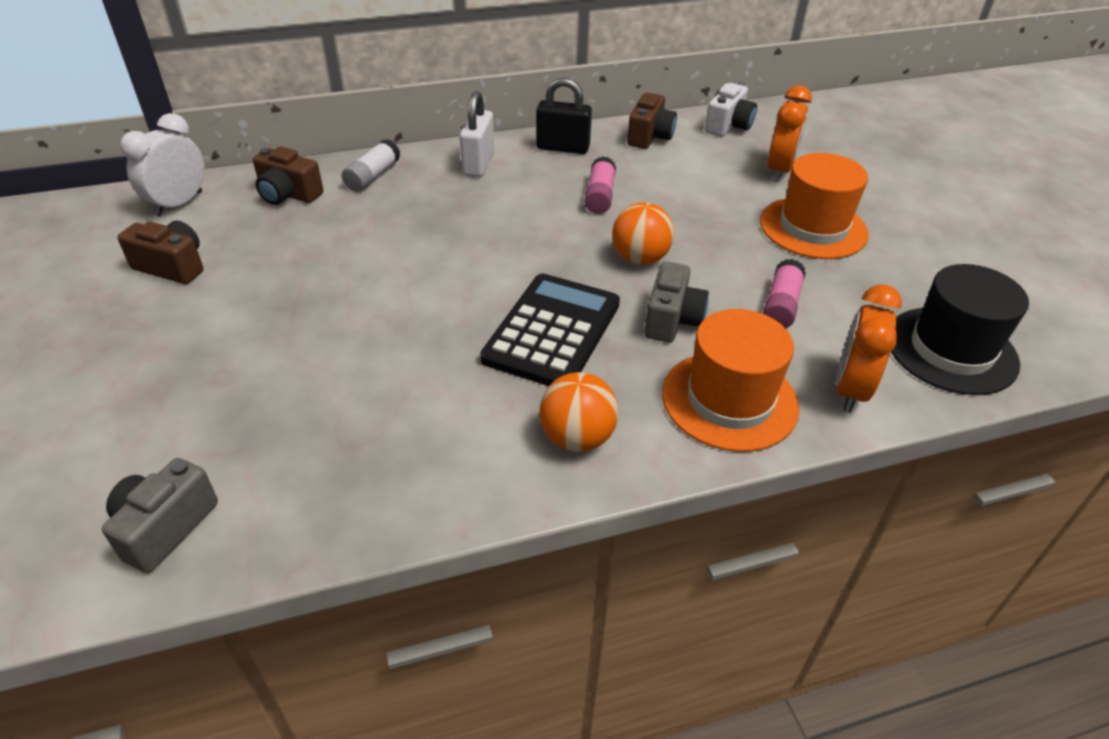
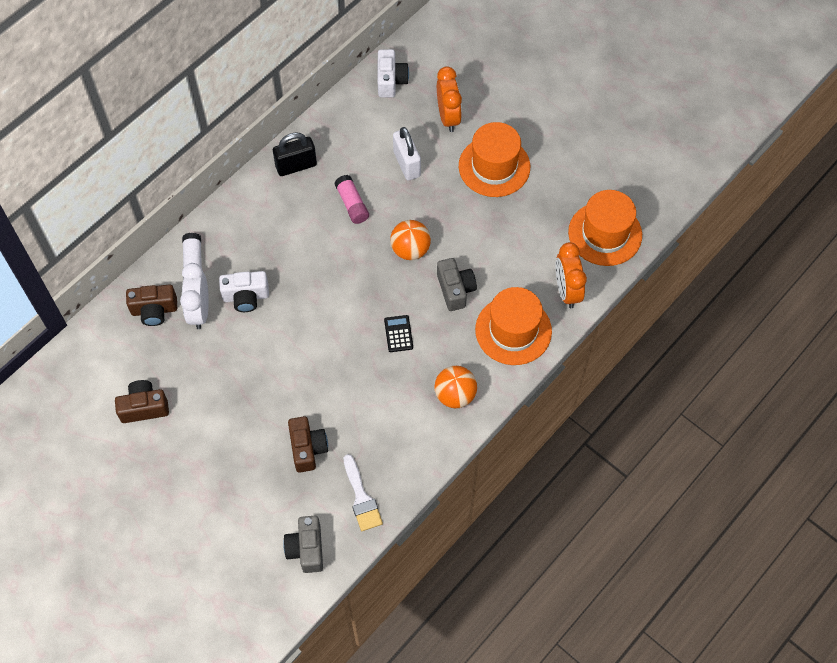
camera: 30 degrees left, 20 degrees up
(179, 204) = (92, 357): white clock -> white clock (199, 311)
(315, 501) = (361, 498): none -> white brush
(397, 222) = (246, 297): none -> white camera
(478, 164) = (253, 213): white padlock -> white padlock (406, 164)
(552, 331) = (398, 334): black calculator -> black calculator, size x0.43
(650, 136) = (346, 122): brown camera -> brown camera (307, 448)
(781, 305) = (506, 246): pink glue stick -> none
(951, 350) = (605, 234): black hat -> orange hat

